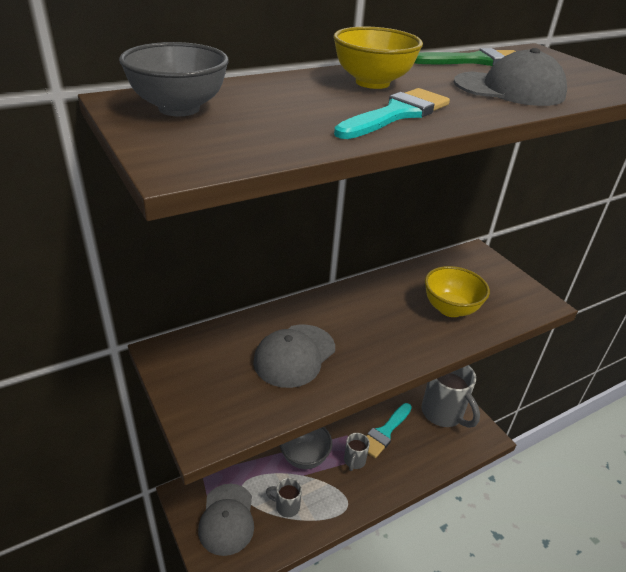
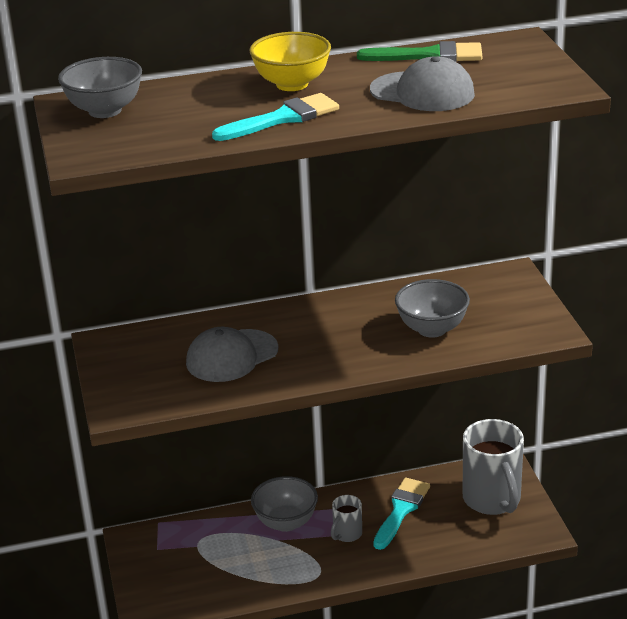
camera: 20 degrees right, 5 degrees down
(227, 519) = (173, 567): grey cap -> none
(286, 506) = (245, 565): grey mug -> none
(385, 432) = (401, 510): turquoise brush -> turquoise brush turned 150 degrees clockwise
(450, 309) = (432, 329): yellow bowl -> grey bowl

